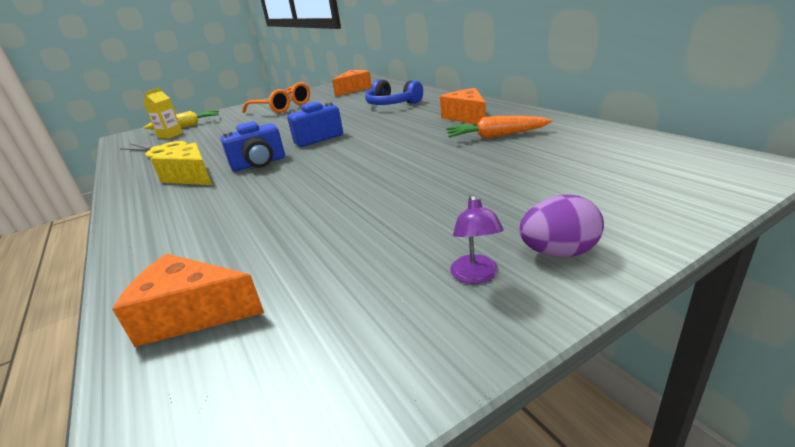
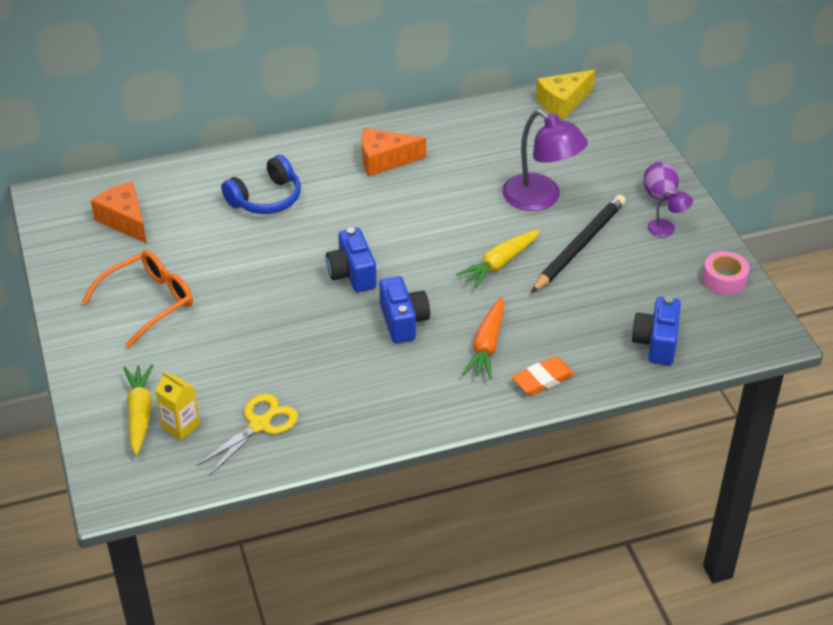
camera: 80 degrees left, 15 degrees up
(154, 239) = (543, 379): none -> orange eraser
(191, 177) = (401, 375): yellow cheese -> yellow cheese (563, 102)
(191, 314) = (656, 343): orange cheese -> blue camera
(345, 181) = (499, 264): none -> yellow carrot
(363, 374) = (724, 279): none -> pink tape
(395, 215) = (579, 246): none -> black pencil
(469, 178) = (541, 199): none -> purple lamp
(495, 136) = (459, 160): orange carrot -> orange carrot (487, 346)

